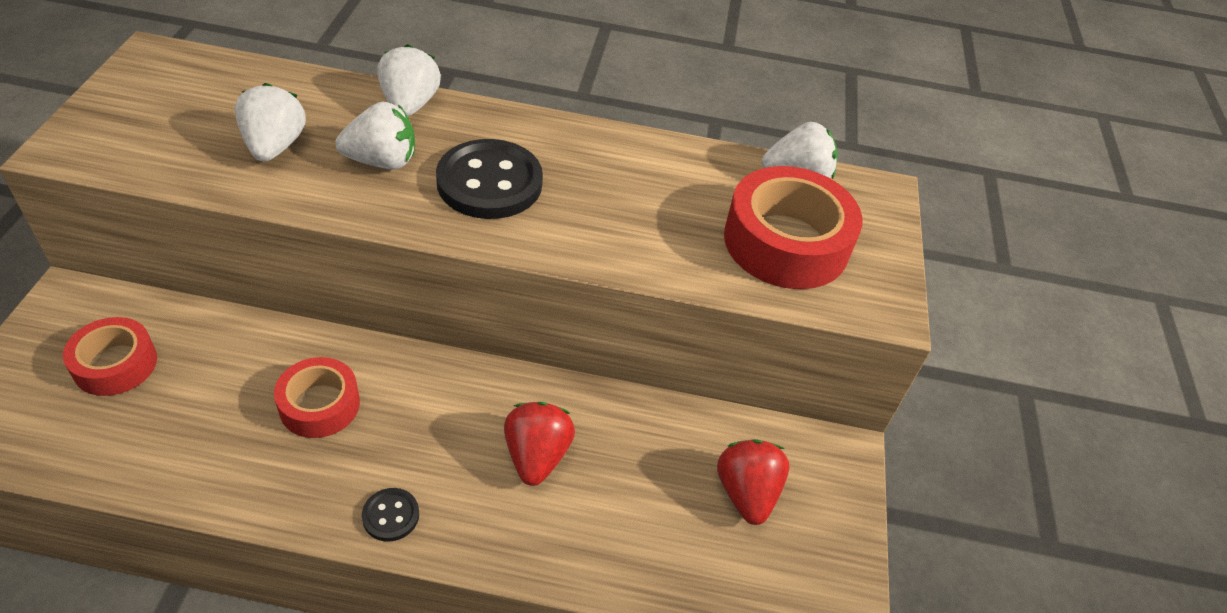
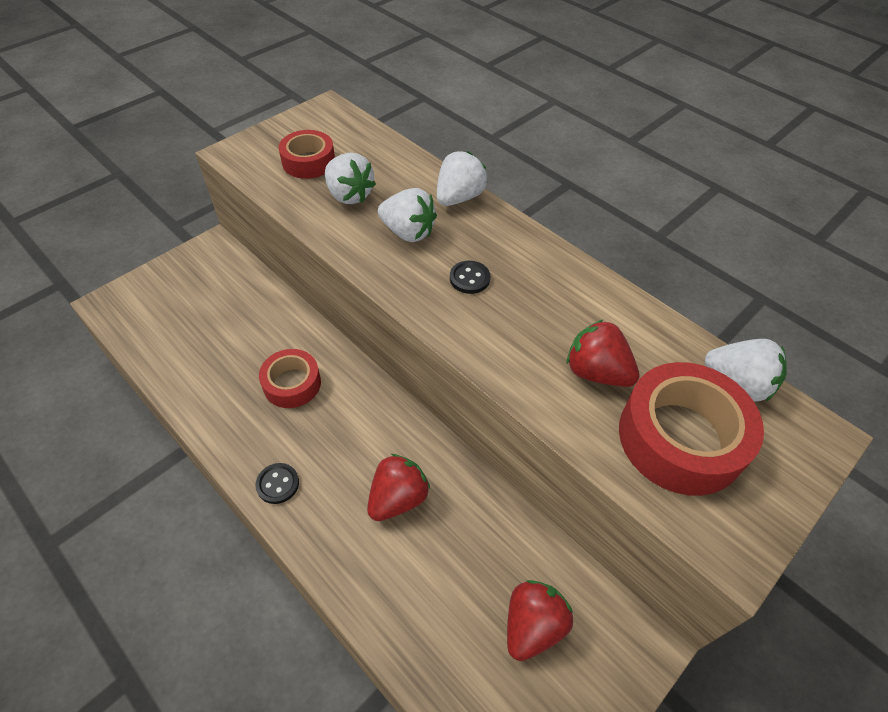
camera: 40 degrees right, 5 degrees up
(115, 364) = (206, 299): red tape -> red tape (308, 162)
(274, 146) = (349, 195): white strawberry -> white strawberry turned 105 degrees clockwise
(489, 182) = (469, 278): black button -> black button, size x0.47
(678, 219) = (596, 372): none -> red strawberry

